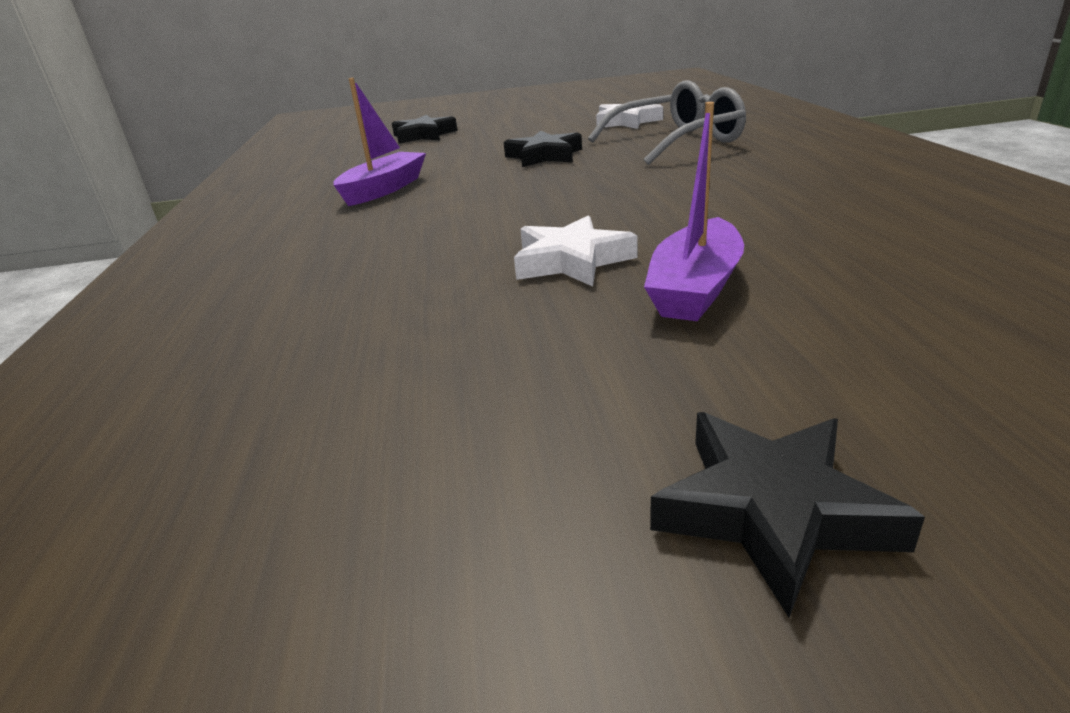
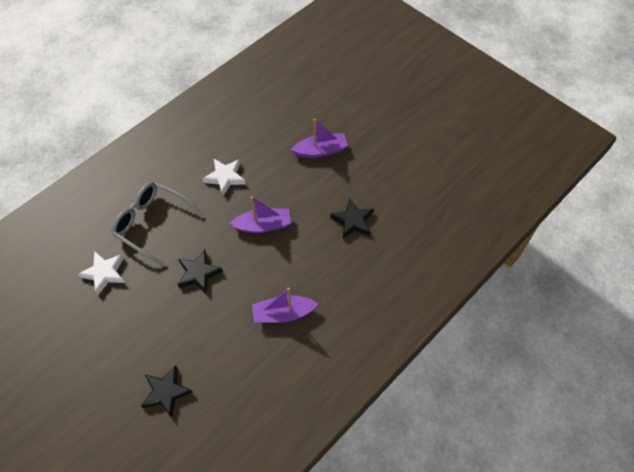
camera: 130 degrees left, 30 degrees up
(560, 199) = (263, 225): none -> purple boat
(571, 261) = (320, 188): white star -> white star (225, 178)
(771, 511) = (393, 112): black star -> black star (353, 221)

